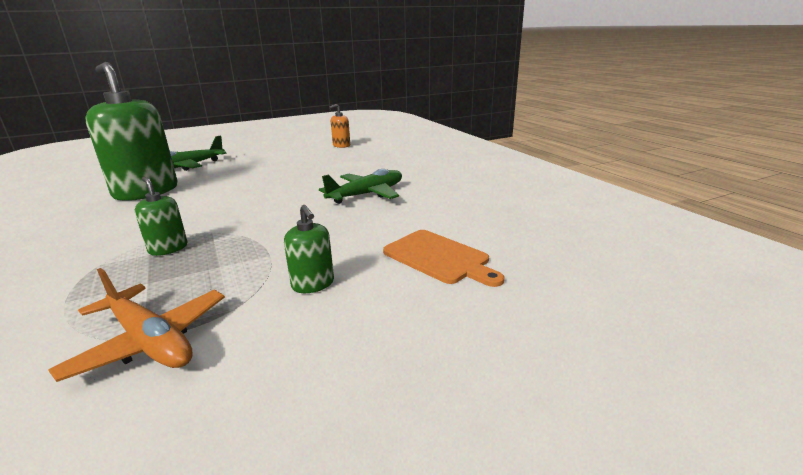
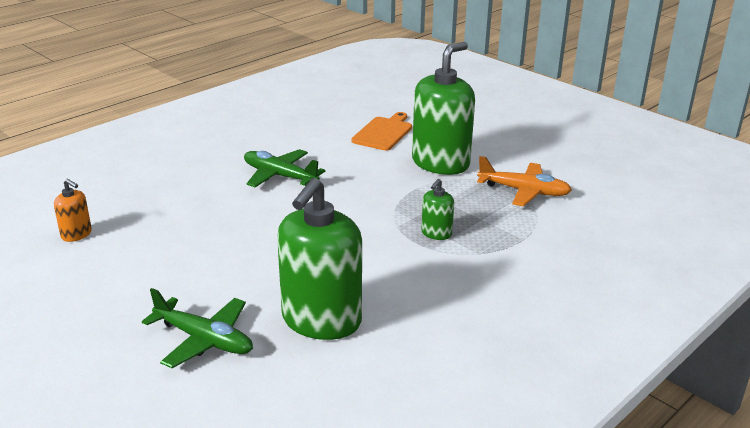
camera: 110 degrees left, 5 degrees up
(150, 342) = (524, 191): orange plane -> orange plane turned 90 degrees clockwise
(313, 284) = (440, 163): green soap dispenser -> green soap dispenser, size x2.22

